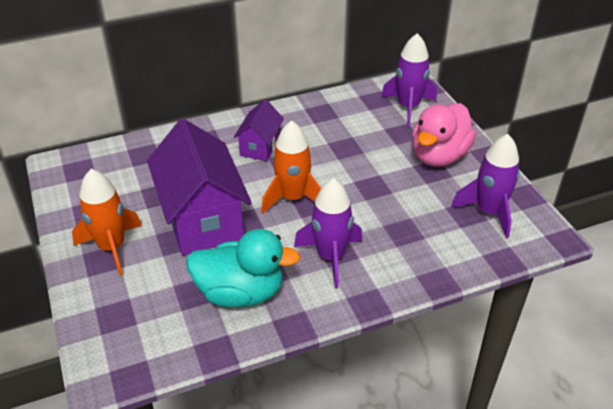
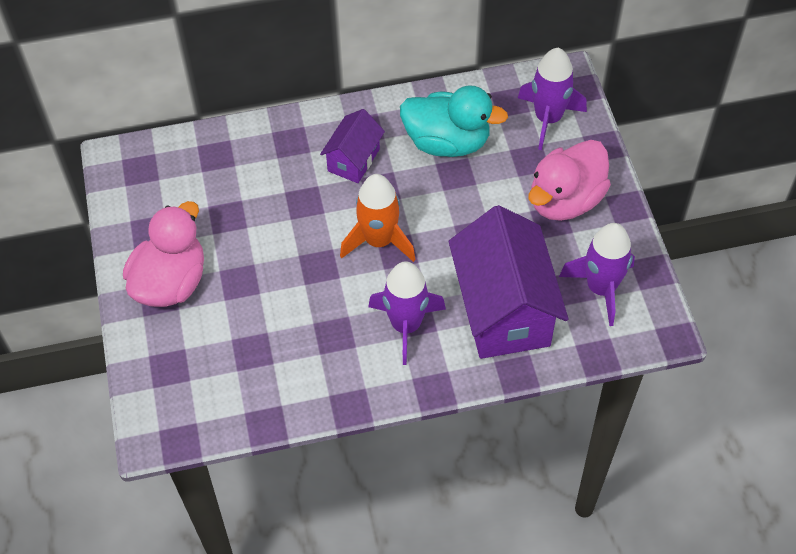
camera: 10 degrees right, 15 degrees up
(112, 247) = (171, 282): orange rocket -> pink duck
(203, 219) = (273, 257): purple house -> purple house (504, 310)
(241, 293) = (301, 358): turquoise duck -> turquoise duck (447, 142)

